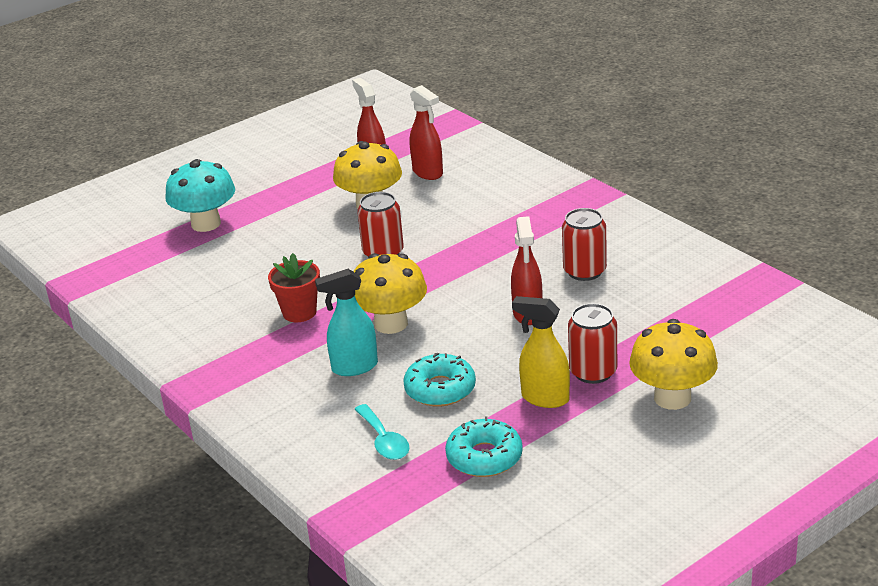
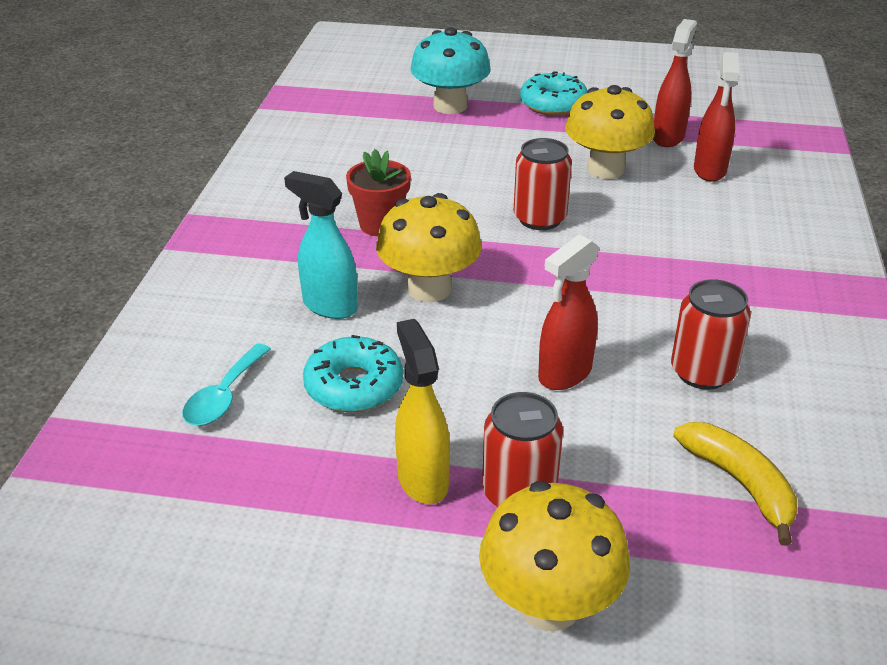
camera: 45 degrees right, 5 degrees up
(484, 457) = (262, 492): turquoise donut -> turquoise donut (553, 104)
(669, 303) = (739, 483): none -> yellow banana

